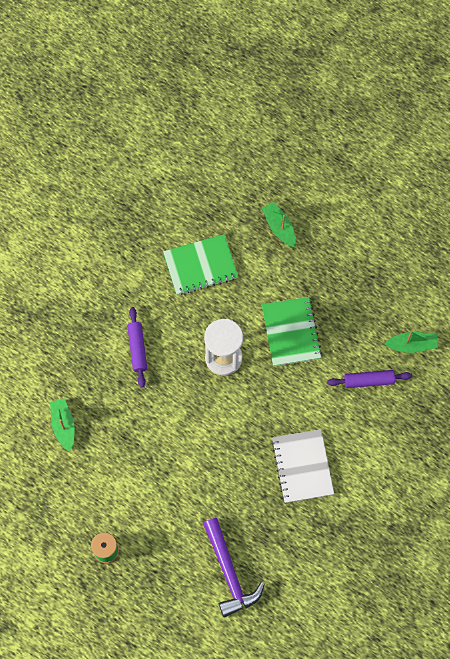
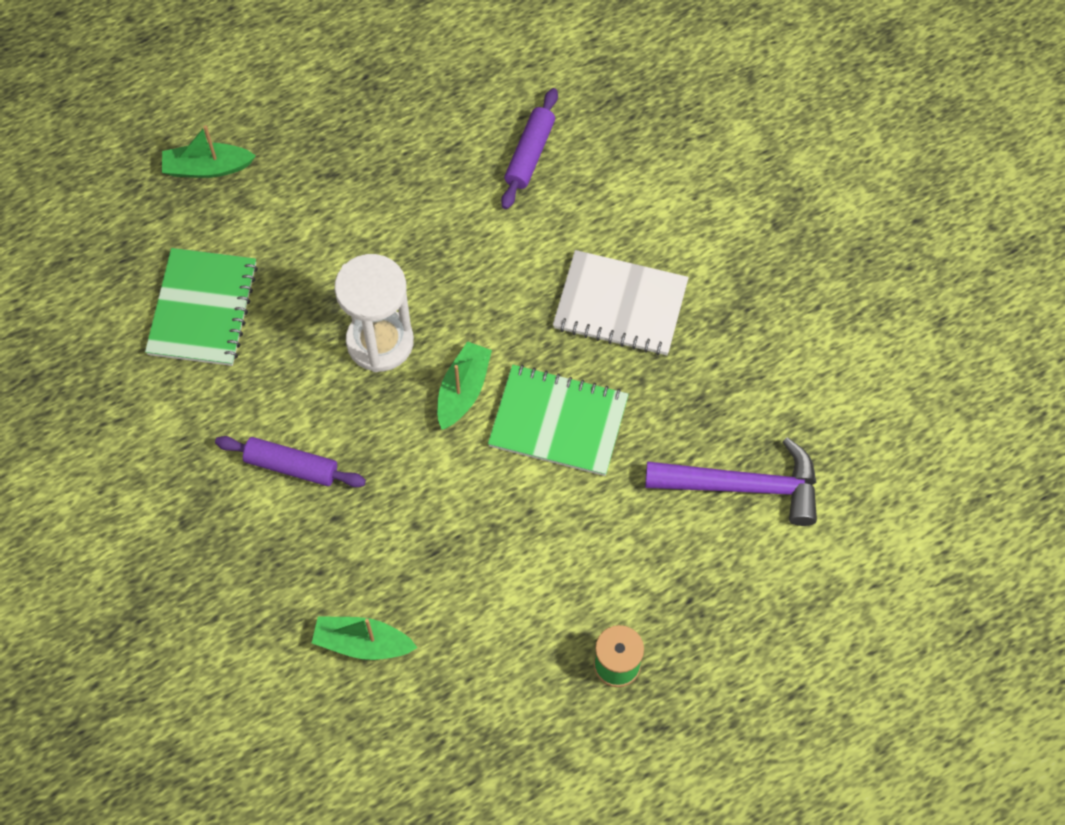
camera: 65 degrees left, 5 degrees down
(291, 332) = (392, 226): green notebook -> green notebook (558, 422)
(412, 345) = (504, 73): green boat -> green boat (463, 390)

